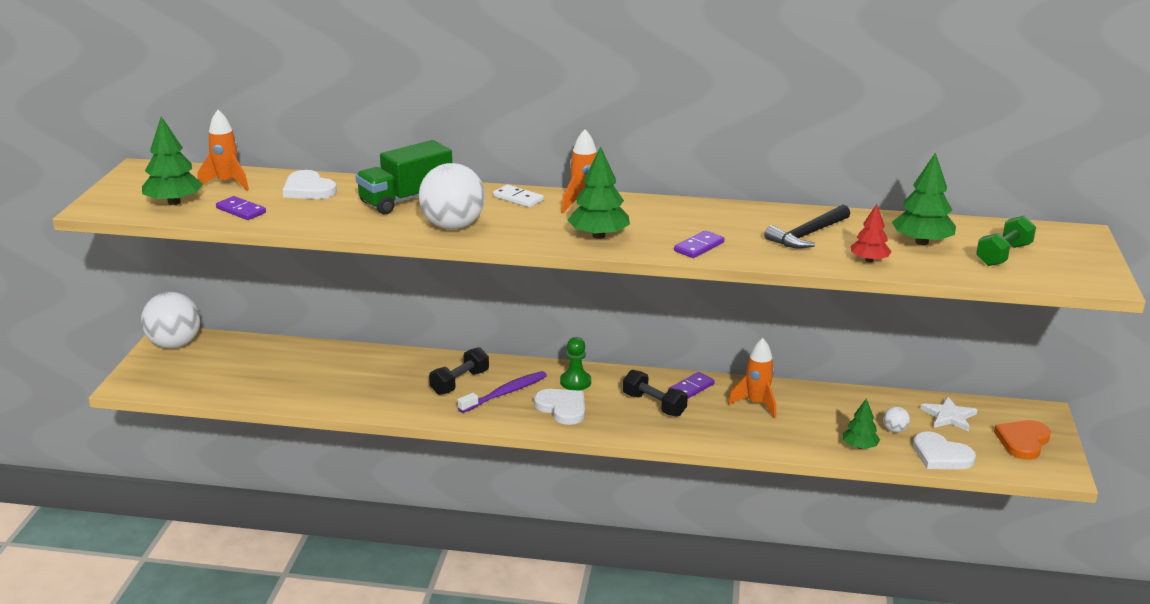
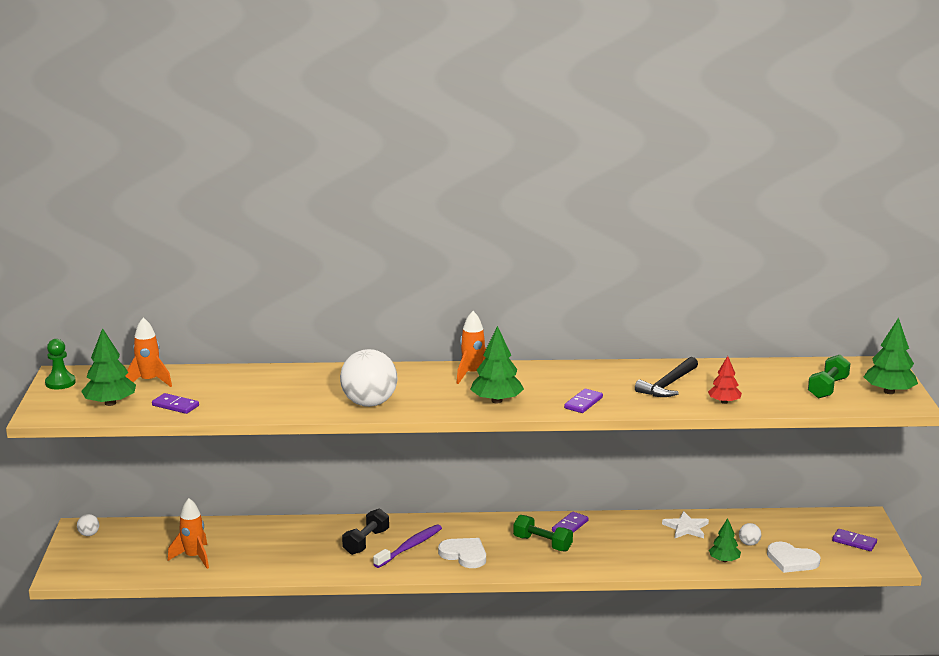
camera: 10 degrees left, 5 degrees down
(174, 344) = (89, 534): white ball -> white ball, size x0.42
(308, 189) = (226, 381): white heart -> none
(406, 200) = (317, 383): green truck -> none
(518, 198) = (414, 374): white domino -> none
(575, 382) = (468, 531): green pawn -> green pawn (60, 383)
(654, 405) = (542, 543): black dumbbell -> green dumbbell
(756, 404) = (629, 534): orange rocket -> orange rocket (193, 557)
(922, 242) = (761, 383): green tree -> green tree (889, 391)
(949, 416) = (790, 528): white star -> white star (686, 528)
(1023, 441) = (854, 542): orange heart -> purple domino

